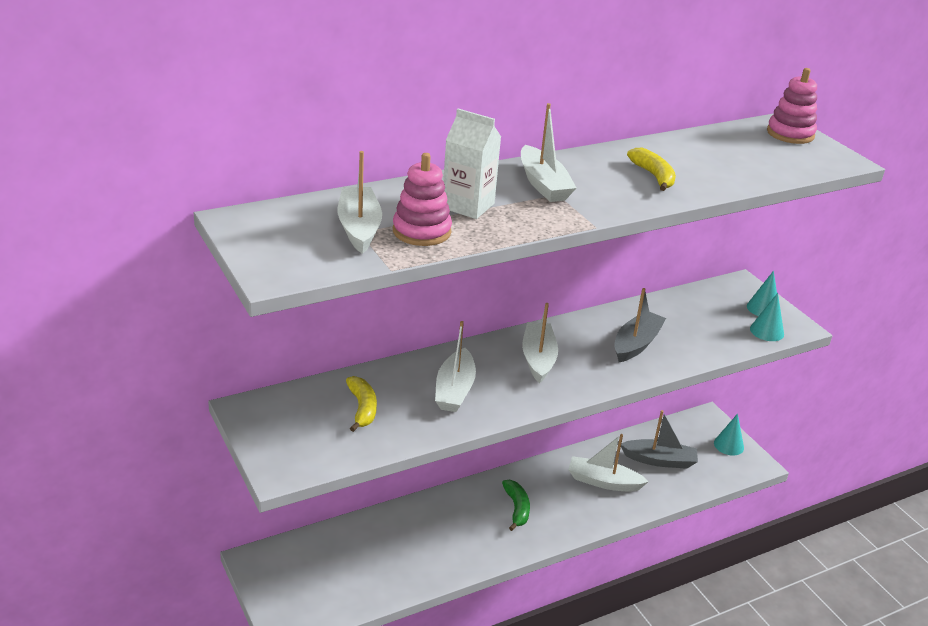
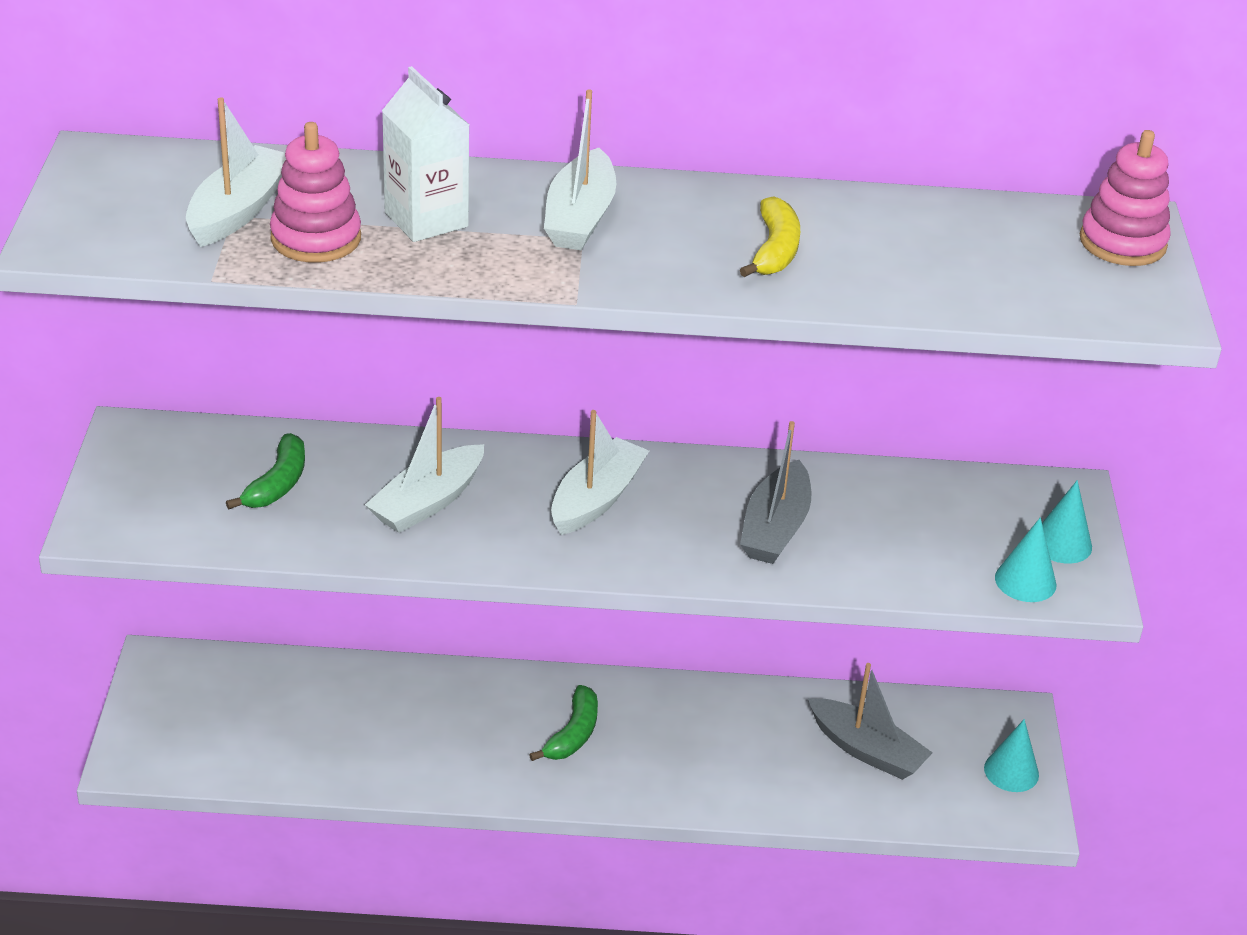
camera: 30 degrees right, 5 degrees up
(362, 408) = (277, 484): yellow banana -> green banana
(603, 482) = (743, 747): white boat -> none
(636, 344) = (775, 528): grey boat -> grey boat turned 135 degrees clockwise

